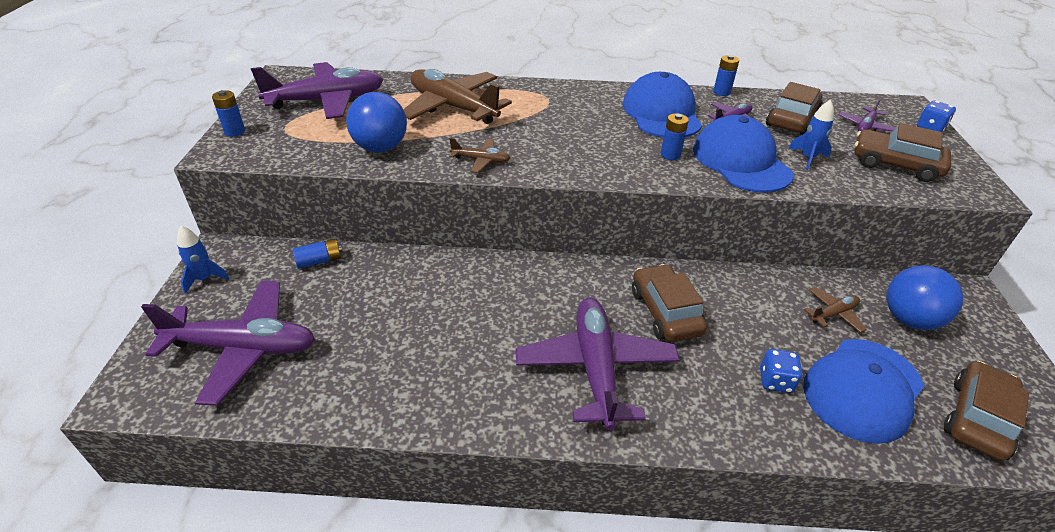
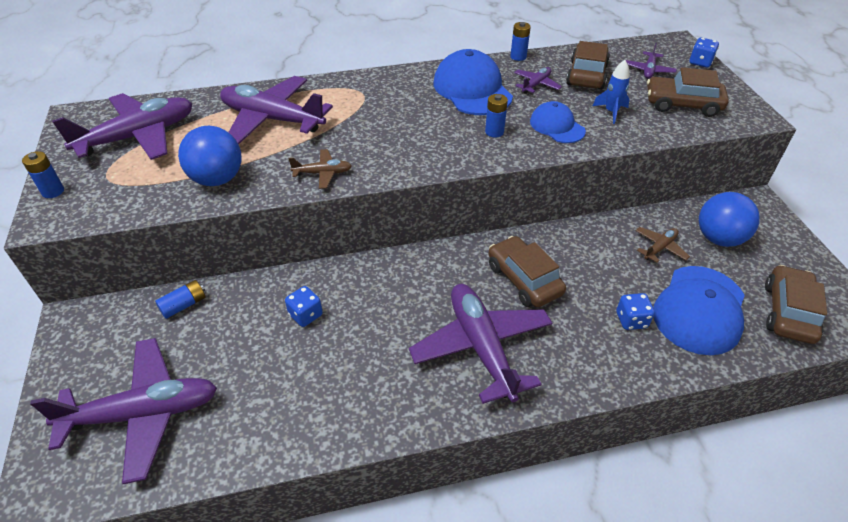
camera: 15 degrees left, 5 degrees up
(205, 279) = (70, 352): blue rocket -> none
(428, 295) = (305, 315): none -> blue dice
(453, 107) = (272, 119): brown plane -> purple plane
(741, 161) = (557, 126): blue cap -> blue cap, size x0.59

